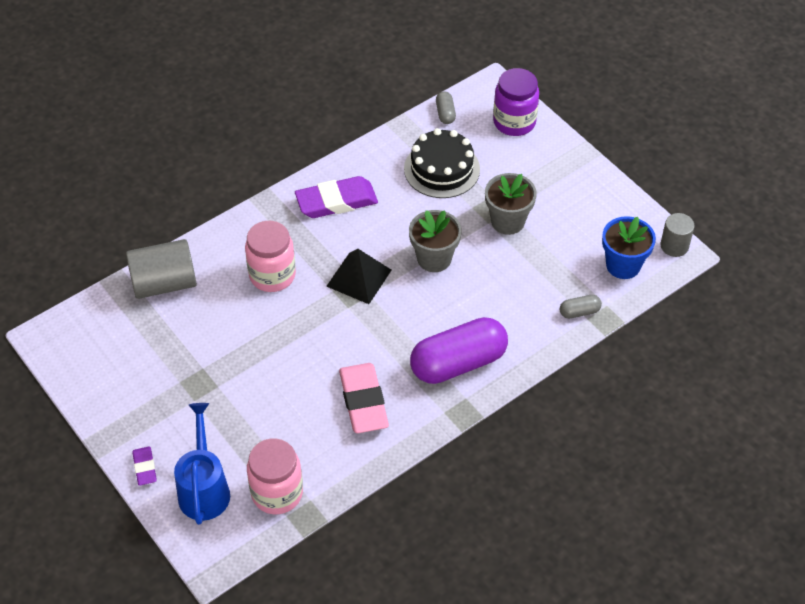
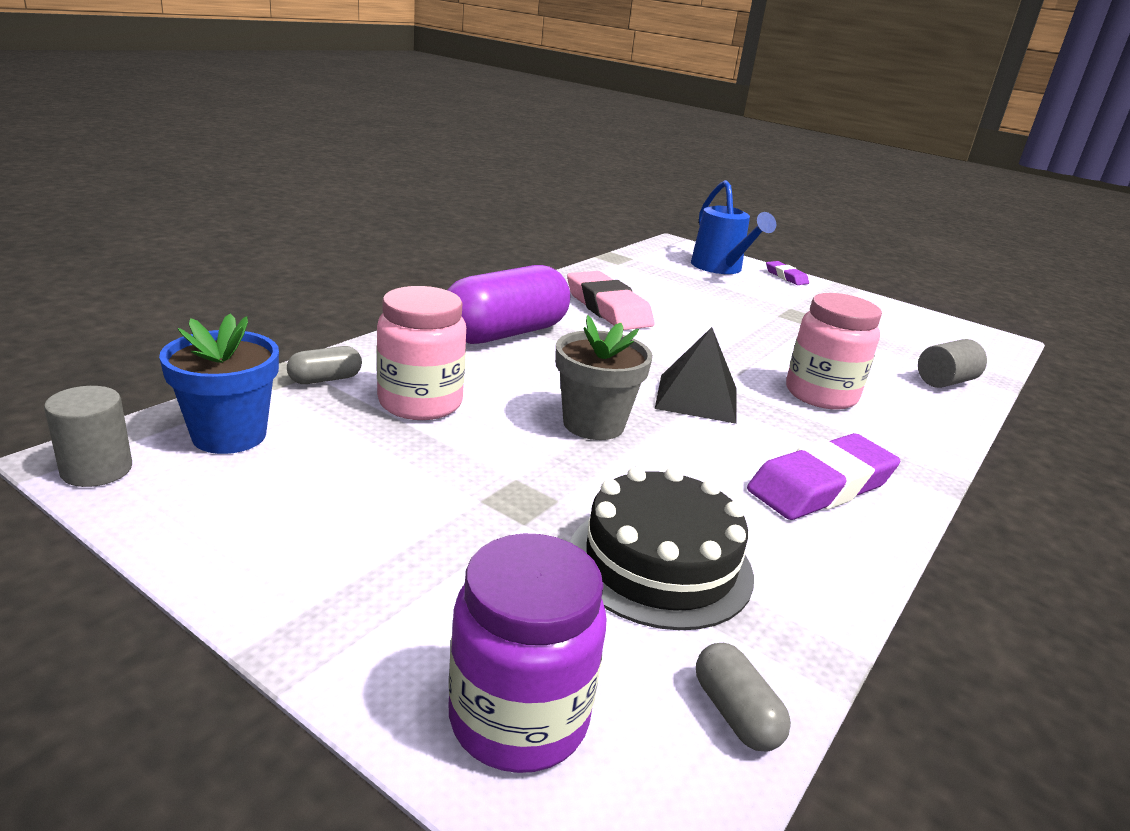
camera: 160 degrees right, 25 degrees down
(164, 283) = (945, 381): grey cylinder -> grey cylinder, size x0.60
(277, 493) = (652, 266): pink jar -> pink jar (420, 403)
(508, 221) = (476, 482): grey flower pot -> none

